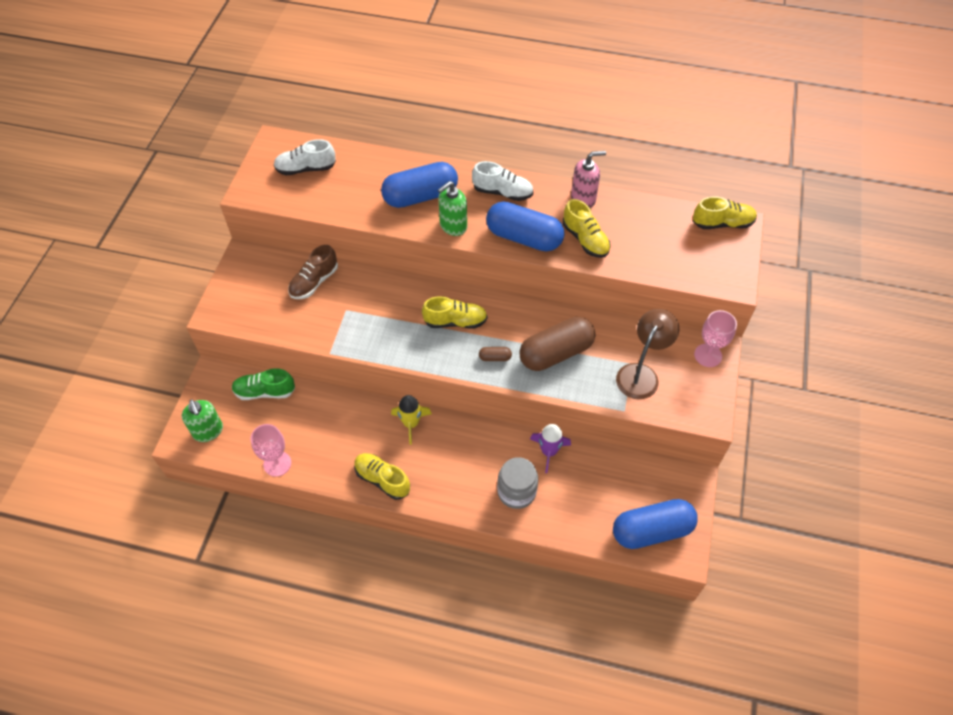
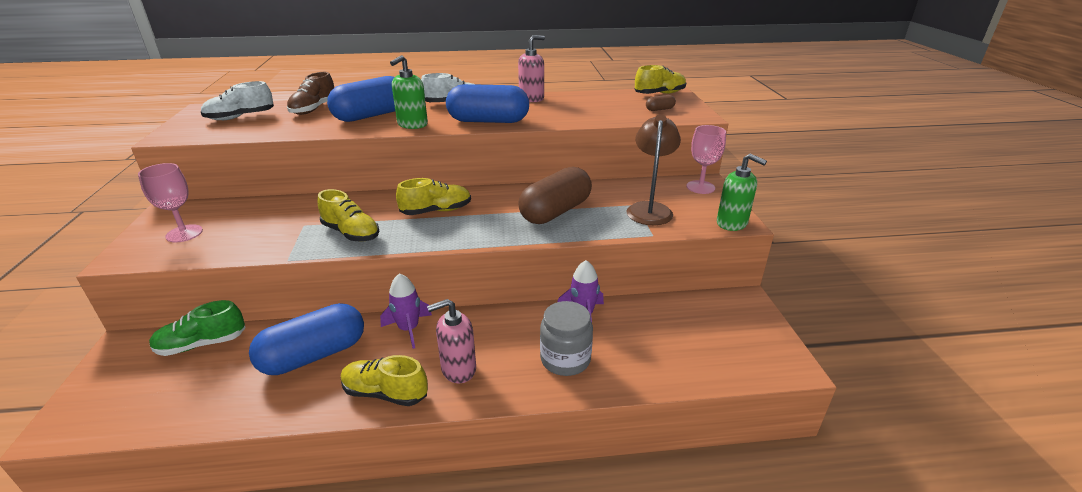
camera: 20 degrees left, 25 degrees down
(208, 431) = (108, 406): green soap dispenser -> green soap dispenser (732, 223)
(277, 463) = (222, 415): pink goblet -> pink goblet (184, 233)
(314, 282) = (261, 213): brown shoe -> brown shoe (314, 109)
(411, 423) = (408, 329): yellow rocket -> purple rocket
(437, 475) = (458, 369): none -> pink soap dispenser
(495, 357) = (492, 226): brown capsule -> brown capsule (659, 109)
(585, 239) = (548, 114): yellow shoe -> yellow shoe (351, 233)
(651, 530) = (739, 353): blue capsule -> blue capsule (314, 355)

